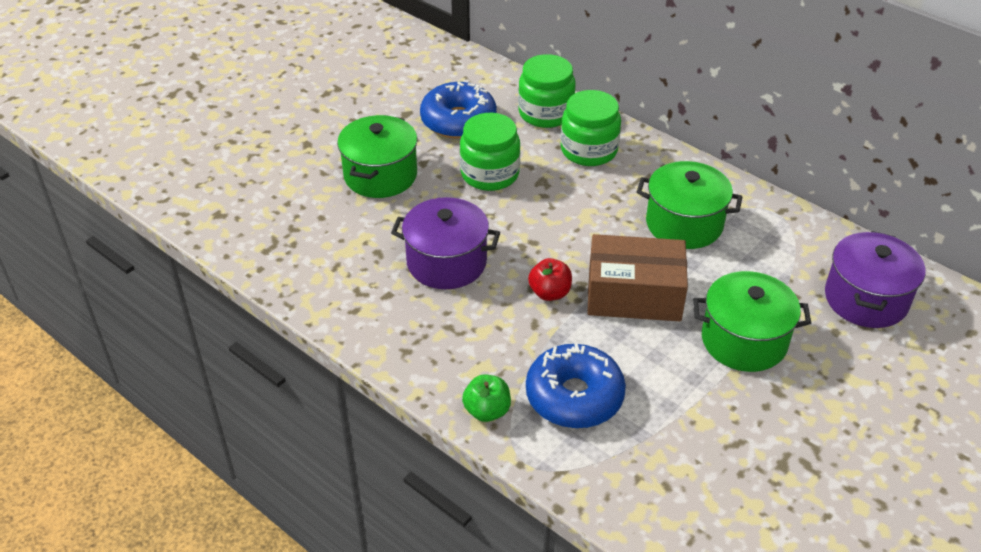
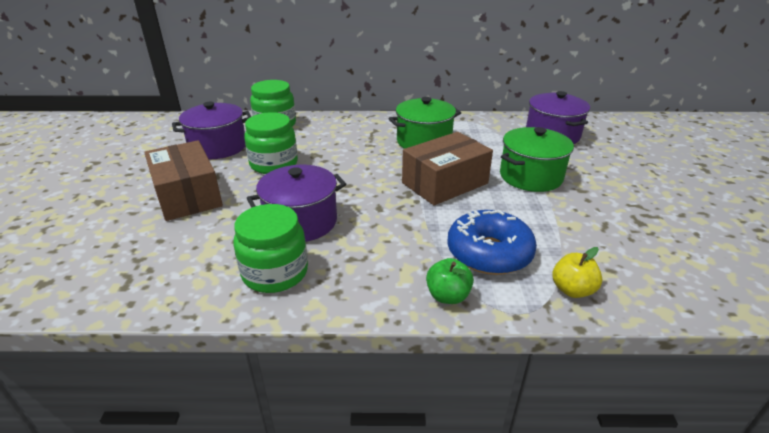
camera: 40 degrees left, 10 degrees down
(380, 175) = (188, 195): green pot -> brown box
(458, 121) = (218, 147): blue donut -> purple pot
(550, 293) = (394, 205): red apple -> none
(589, 150) = (325, 131): green jar -> green jar (275, 272)
(600, 476) = (572, 290): none -> yellow apple

